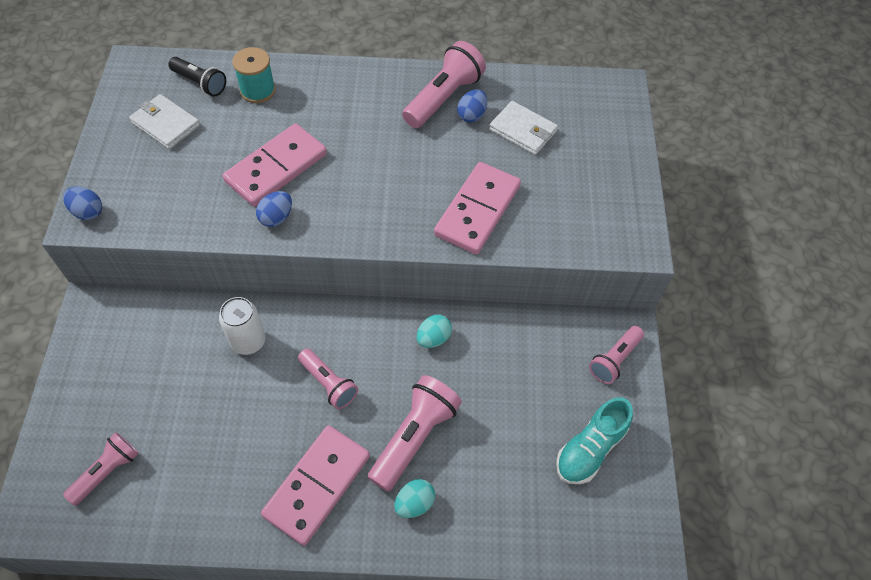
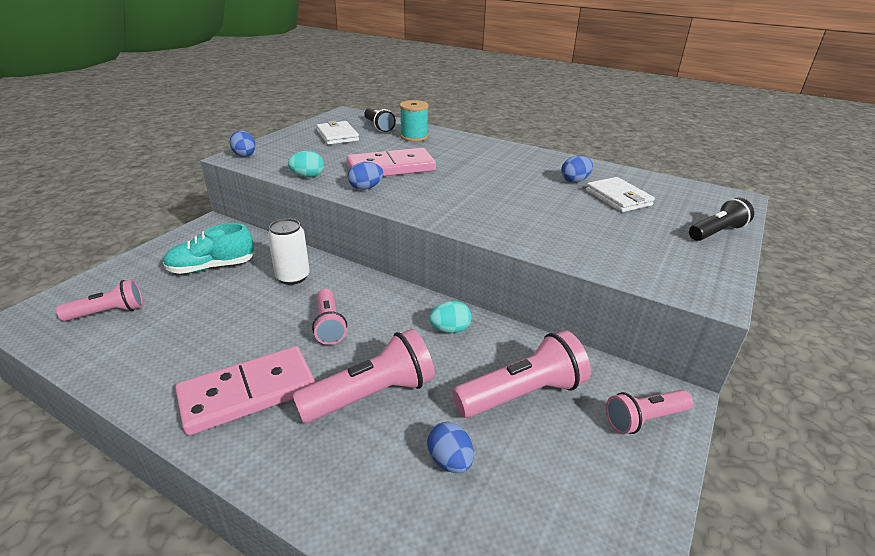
camera: 30 degrees right, 25 degrees down
(414, 503) = (323, 452): turquoise egg -> turquoise egg (308, 176)
(443, 98) = (556, 168): pink flashlight -> pink flashlight (522, 394)
(477, 210) = (541, 227): pink domino -> none
(504, 463) = (450, 461): none -> blue egg
(590, 449) = (567, 494): turquoise shoe -> turquoise shoe (212, 267)
(620, 153) = (716, 232): none -> black flashlight

